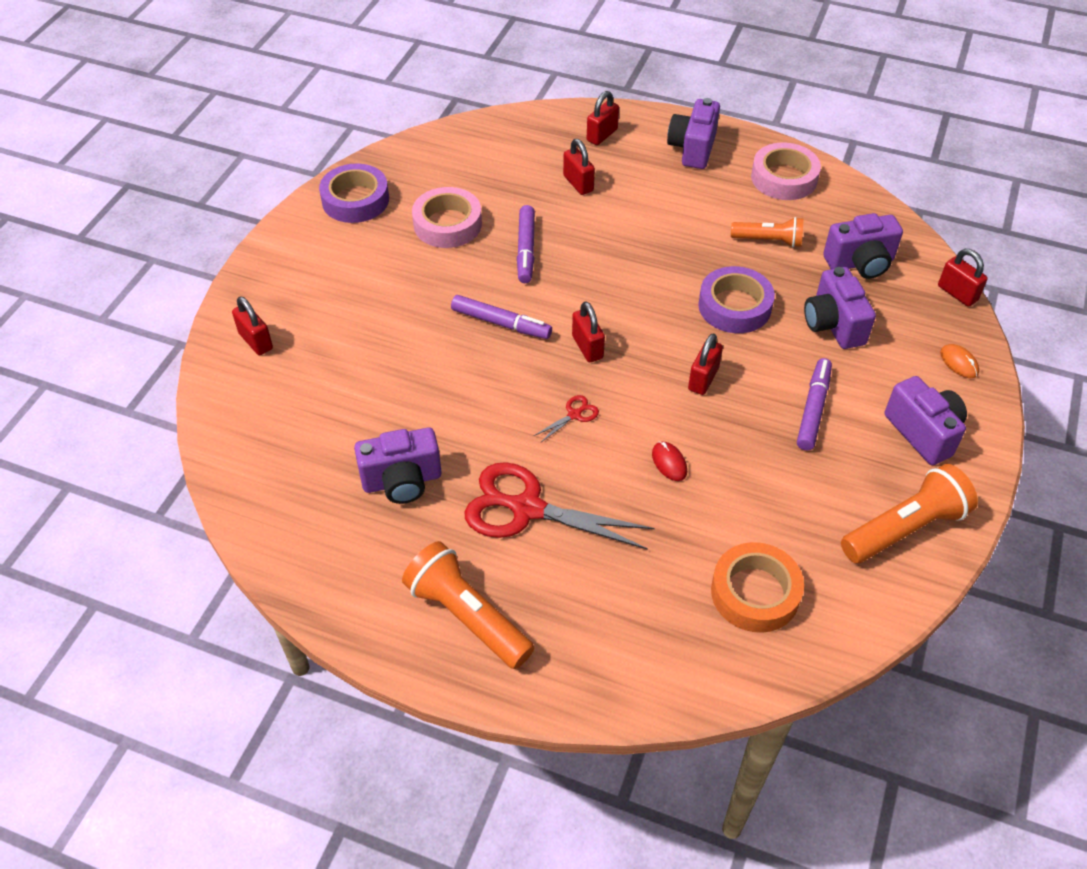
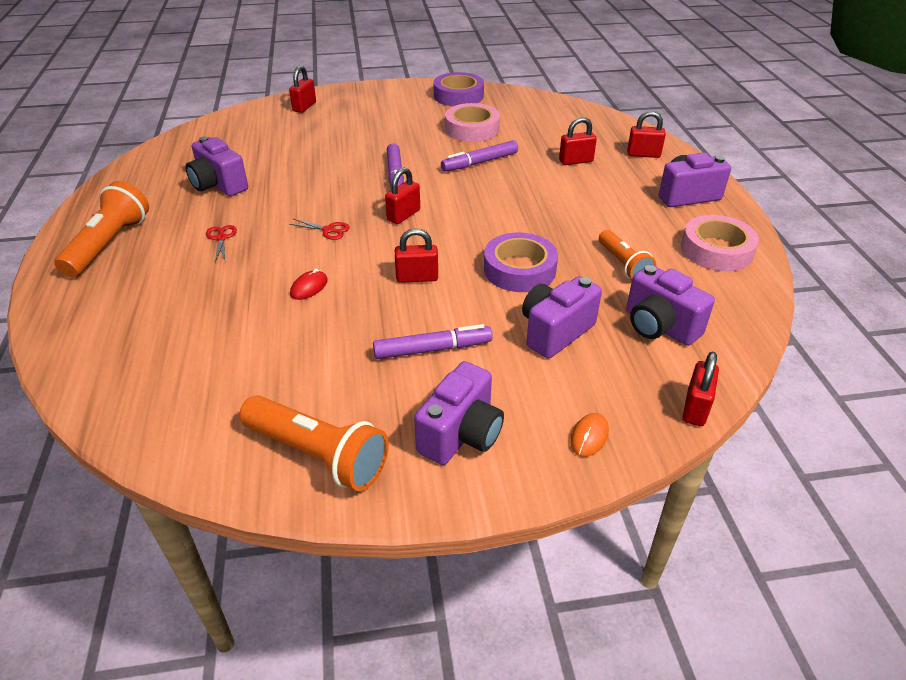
camera: 60 degrees right, 10 degrees down
(526, 508) = (221, 238): red scissors -> red scissors, size x0.41
(578, 183) = (576, 161): red padlock -> red padlock turned 45 degrees clockwise
(755, 593) = (188, 374): orange tape -> none

